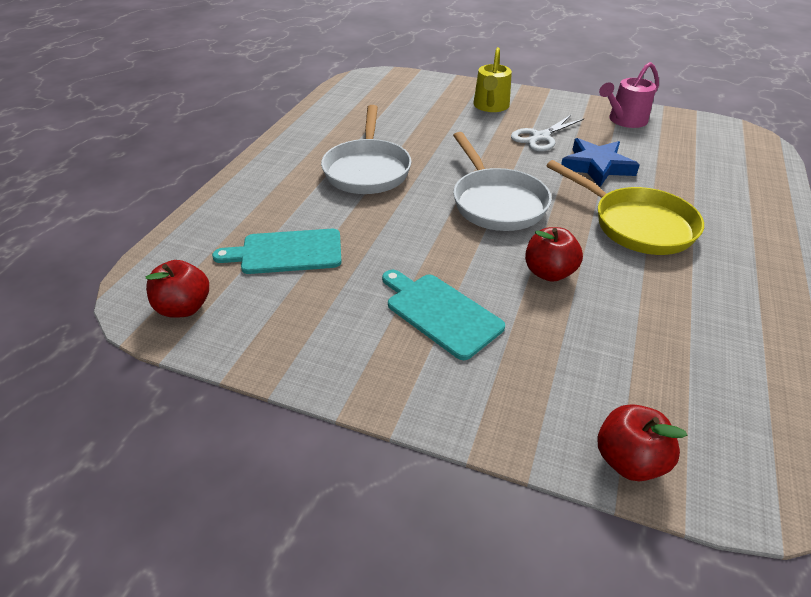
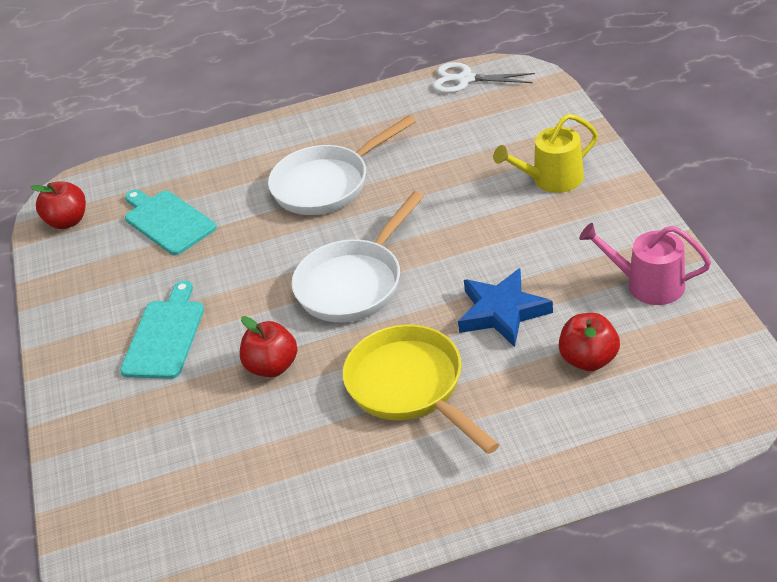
camera: 60 degrees right, 0 degrees up
(540, 137) = (521, 246): white scissors -> white scissors (465, 79)
(628, 460) = (84, 503): red apple -> red apple (589, 359)
(637, 225) = (410, 387): yellow pan -> yellow pan turned 135 degrees clockwise

